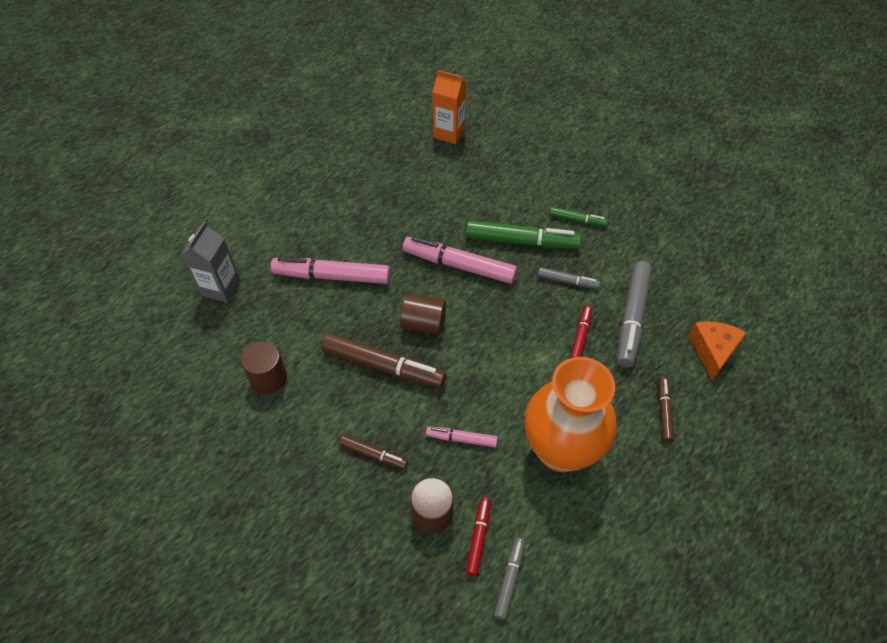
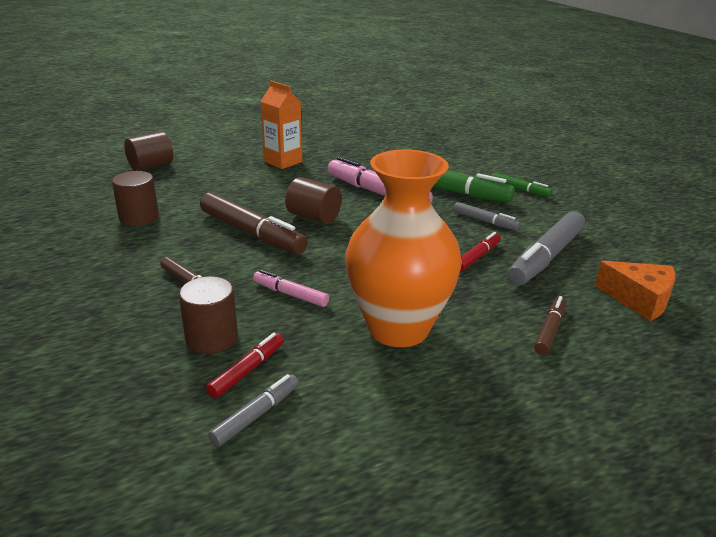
camera: 20 degrees right, 25 degrees down
(221, 288) = (151, 166): grey carton -> brown cylinder
(332, 276) = (252, 177): pink marker -> none
(449, 133) = (423, 129): orange carton -> orange carton (283, 162)
(713, 351) = (639, 300): orange cheese -> orange cheese turned 90 degrees clockwise

